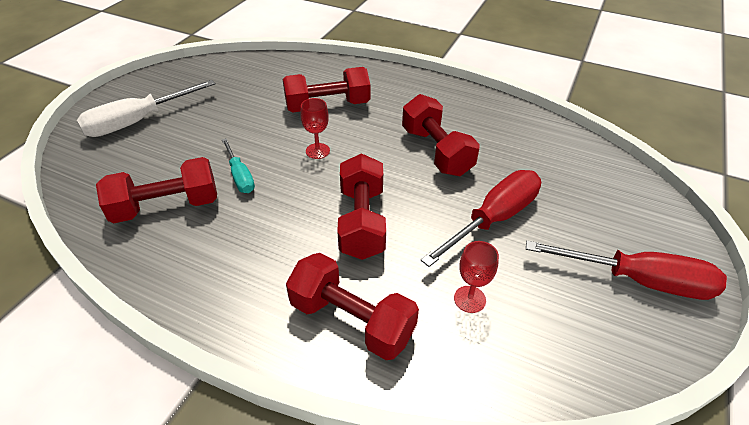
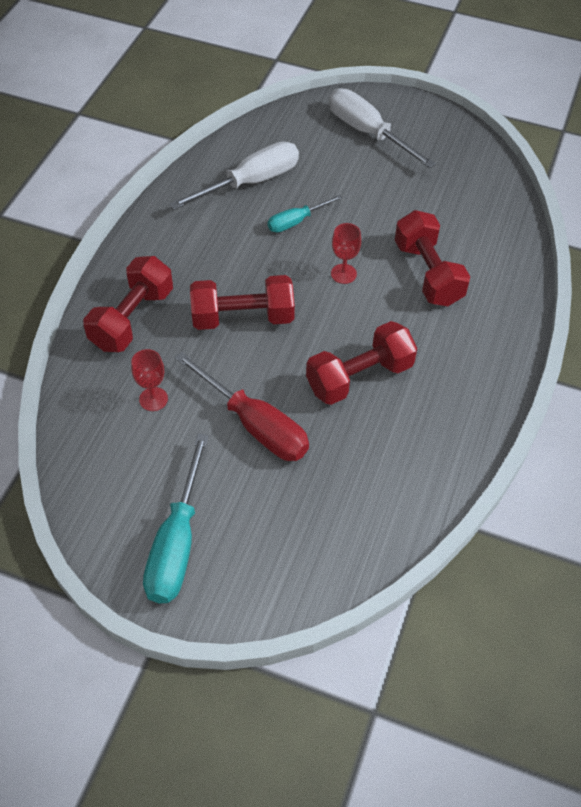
camera: 85 degrees right, 10 degrees up
(166, 206) = (251, 182): red dumbbell -> white screwdriver
(638, 280) = (177, 543): red screwdriver -> turquoise screwdriver

